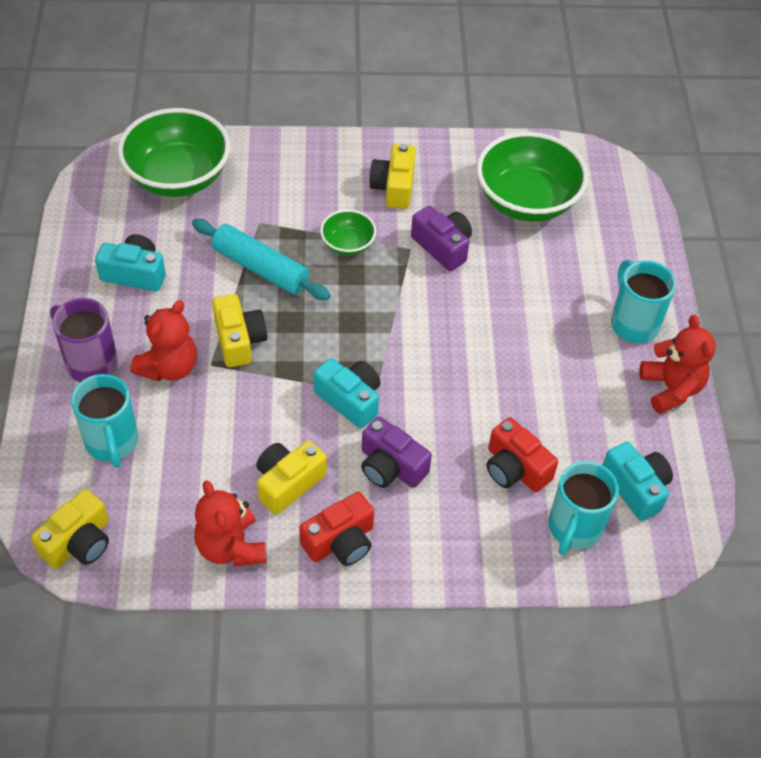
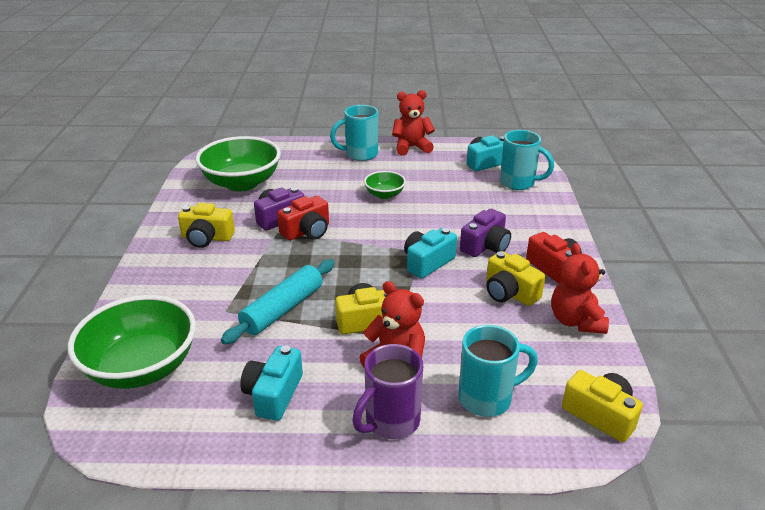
camera: 85 degrees left, 20 degrees down
(231, 547) = (576, 321): red teddy bear -> red teddy bear turned 105 degrees clockwise
(348, 244) = (265, 261): green bowl -> green bowl (384, 194)
(515, 468) = (478, 199): red camera -> red camera (307, 231)

